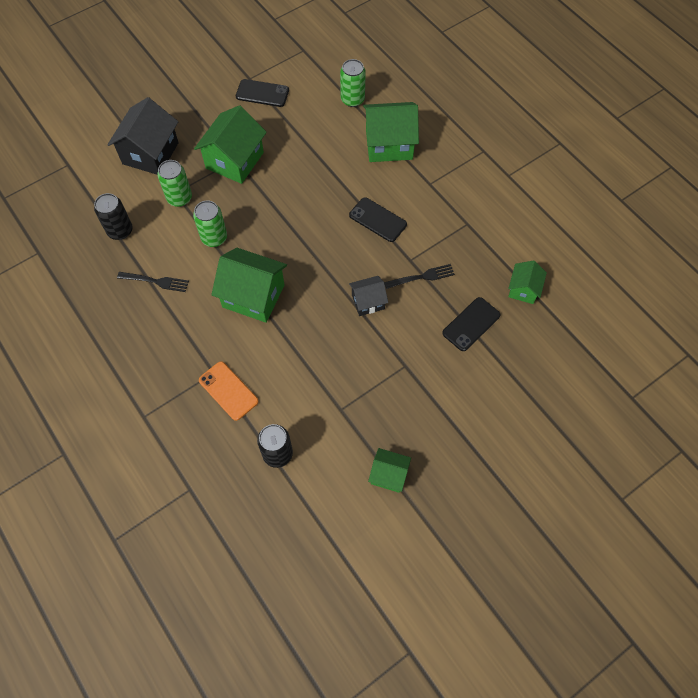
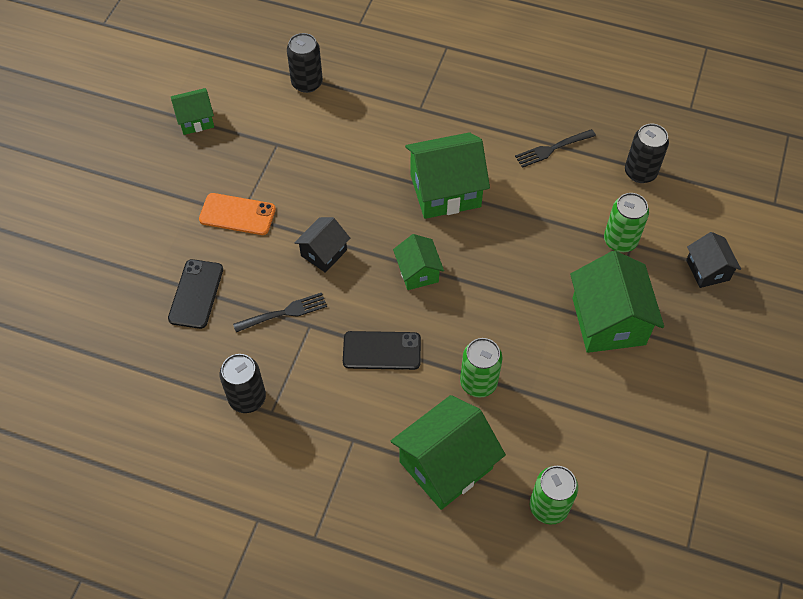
camera: 145 degrees right, 5 degrees down
(150, 153) = (707, 270): black house -> black house, size x0.56
(214, 238) = (540, 222): green can -> green can (478, 382)
(228, 391) = (392, 102): orange phone -> orange phone (237, 214)
(262, 93) = (669, 436): black phone -> none
(421, 277) = (283, 313): black fork -> black fork turned 150 degrees counterclockwise
(476, 239) = (247, 398): none -> black can
(523, 289) = (156, 368): green house -> green house (418, 272)

